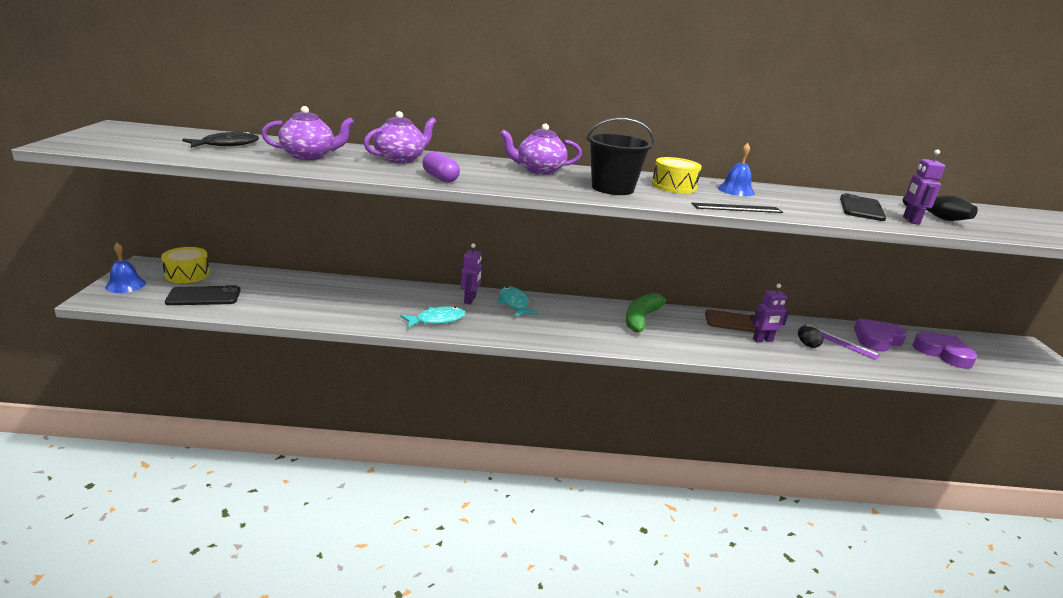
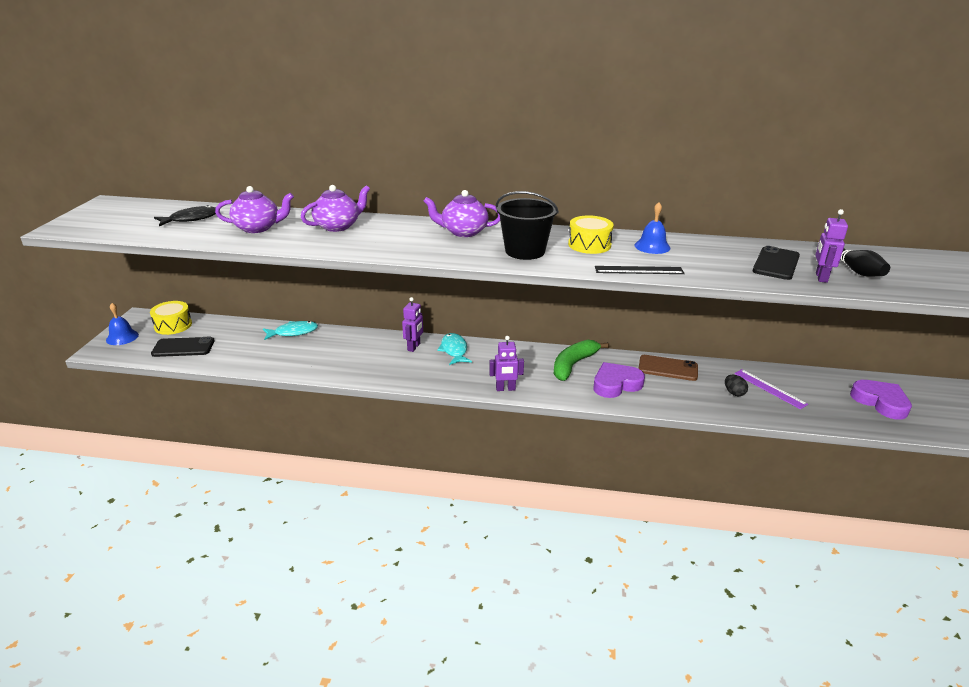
camera: 10 degrees right, 5 degrees up
(437, 320) = (378, 369): turquoise fish -> turquoise fish (293, 332)
(440, 178) = (365, 248): purple capsule -> none
(763, 340) = (688, 388): purple robot -> purple robot (505, 389)
(877, 339) = (813, 386): purple heart -> purple heart (616, 384)

